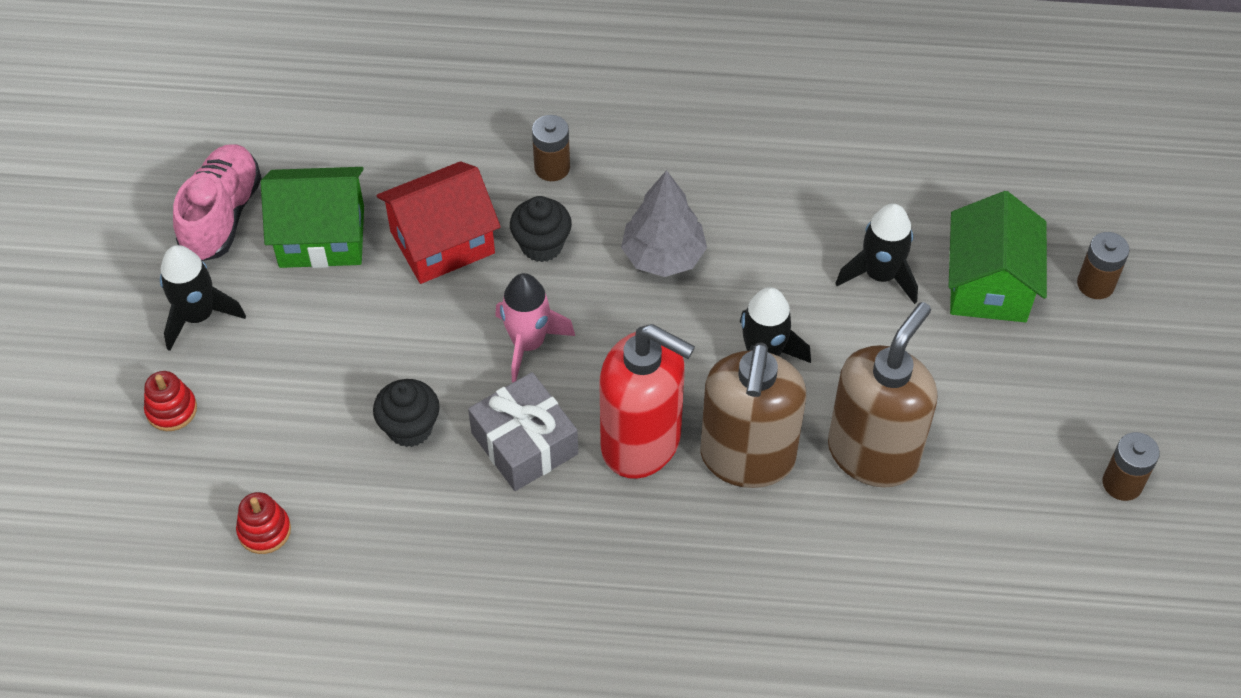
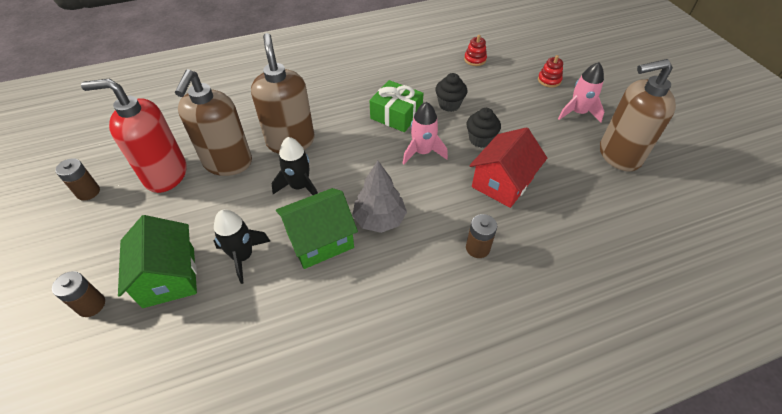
camera: 155 degrees right, 5 degrees down
(198, 316) = (578, 113): black rocket -> pink rocket
(222, 216) = (619, 155): pink shoe -> brown soap dispenser
(322, 236) = (563, 163): green house -> green house (320, 240)
(524, 443) = (396, 115): grey gift -> green gift
(541, 245) = (450, 200): black cupcake -> black cupcake (480, 139)
(642, 442) = (343, 131): red soap dispenser -> red soap dispenser (165, 175)

